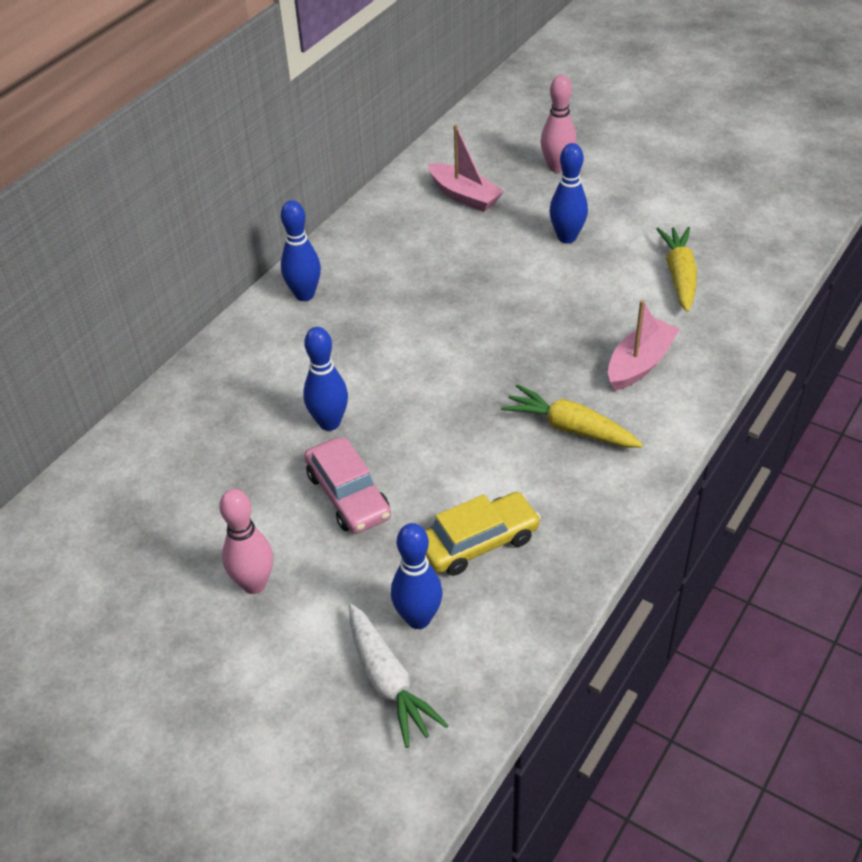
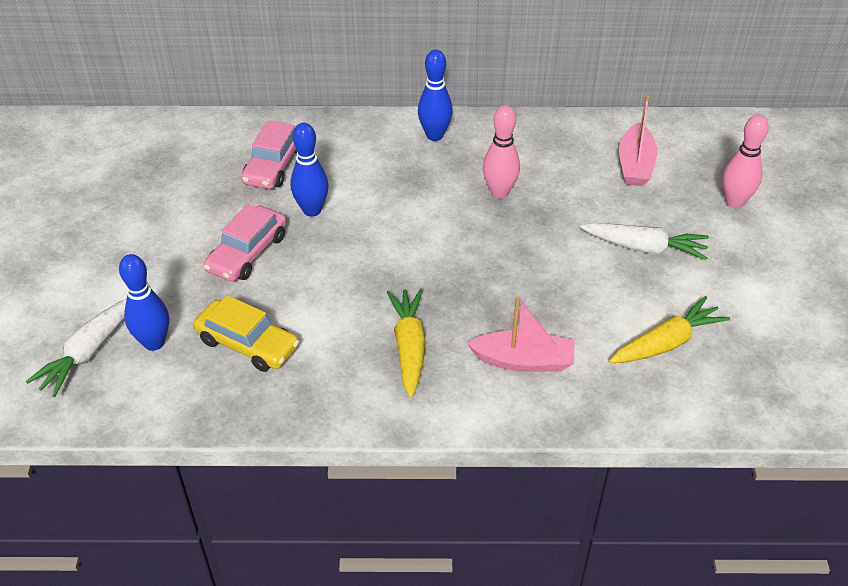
camera: 55 degrees right, 0 degrees up
(233, 425) = (274, 165): none -> pink car
(254, 584) = (137, 245): pink bowling pin -> pink bowling pin (499, 192)
(567, 237) = (644, 248): blue bowling pin -> white carrot

